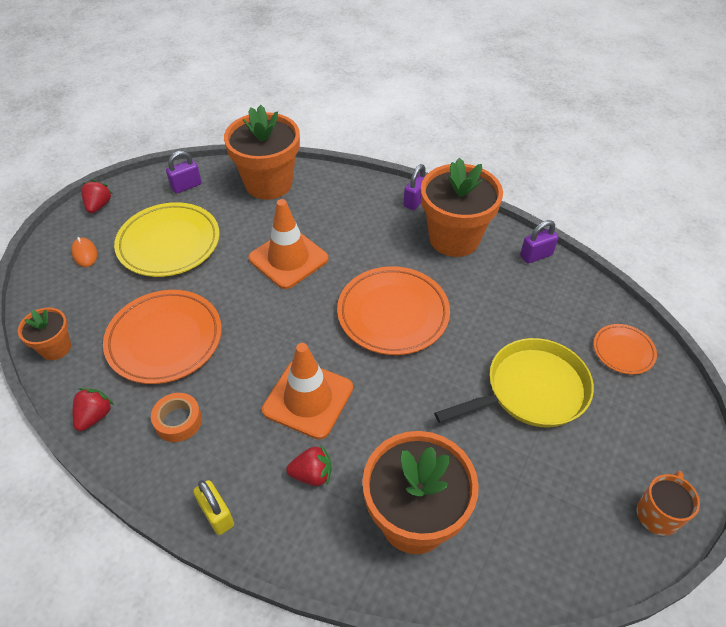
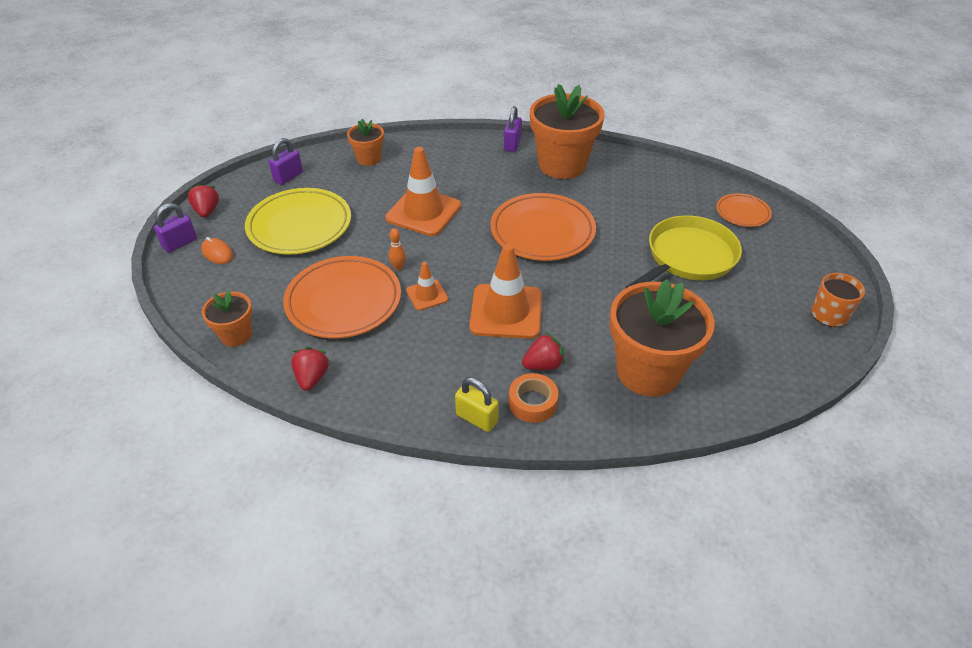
camera: 20 degrees left, 5 degrees down
(178, 421) = (396, 359): orange tape -> orange tape (532, 402)
(233, 316) = (398, 267): none -> orange bowling pin
(243, 356) = (427, 295): none -> orange traffic cone
(268, 183) = (369, 159): orange flower pot -> orange flower pot, size x0.51
(536, 255) = (637, 162): purple padlock -> purple padlock (180, 243)

